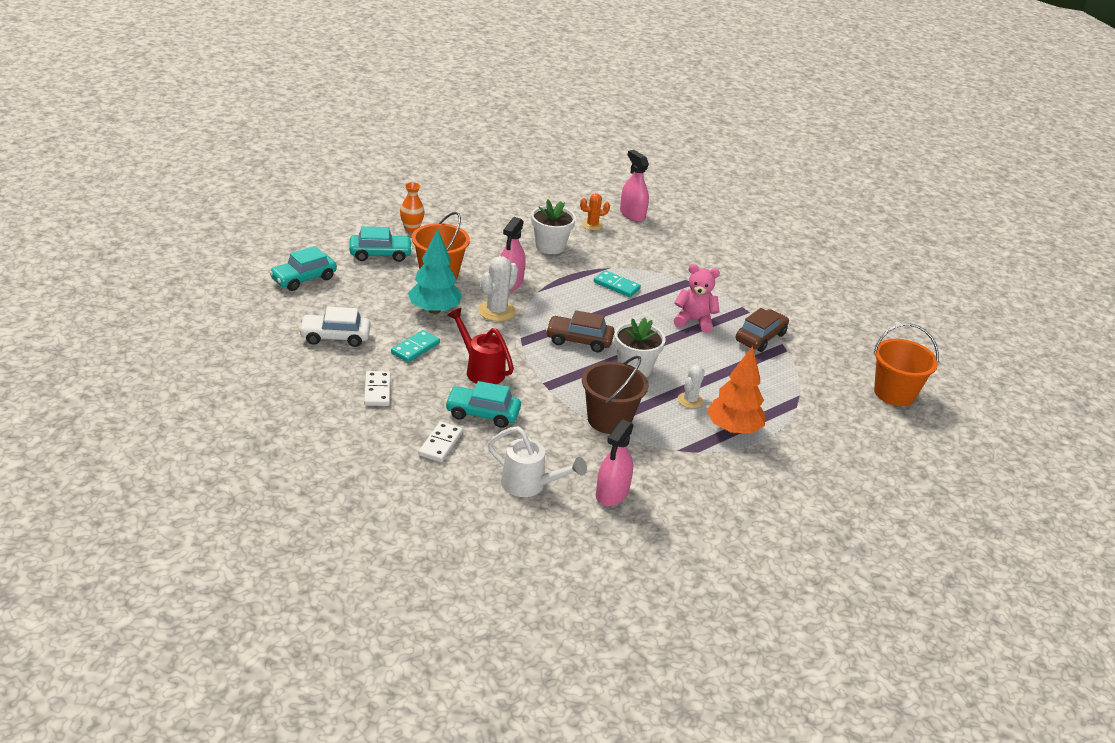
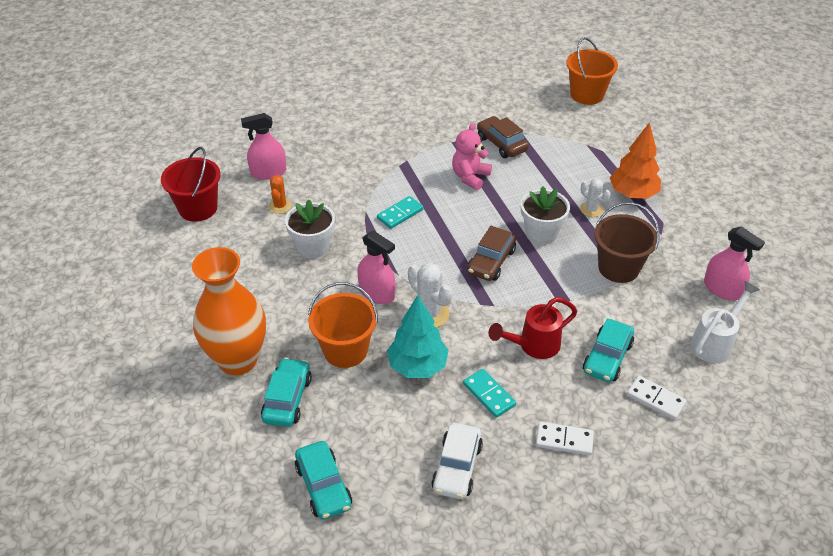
camera: 70 degrees left, 10 degrees up
(411, 229) = (238, 360): orange vase -> orange vase, size x2.29
(568, 189) = (198, 208): none -> red bucket

